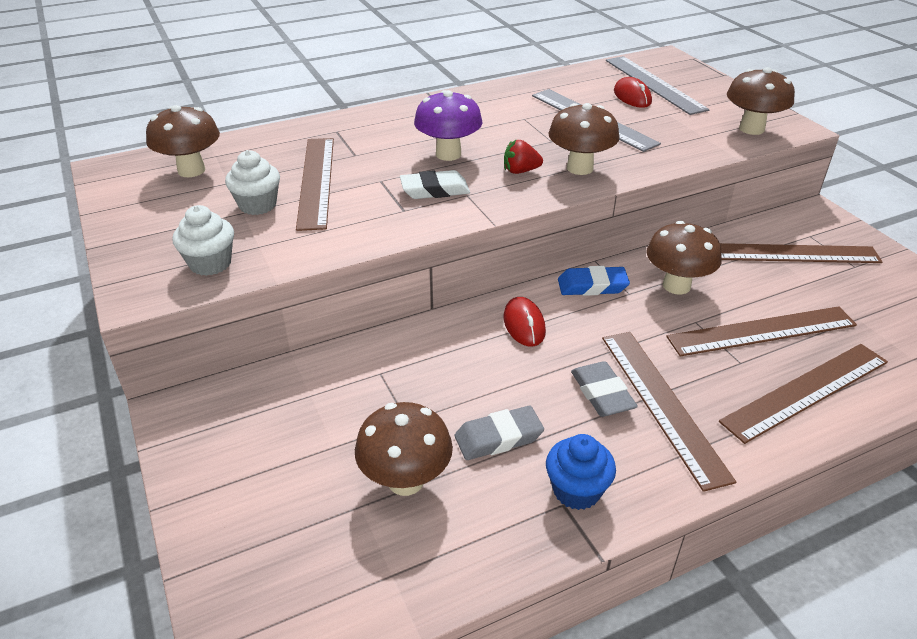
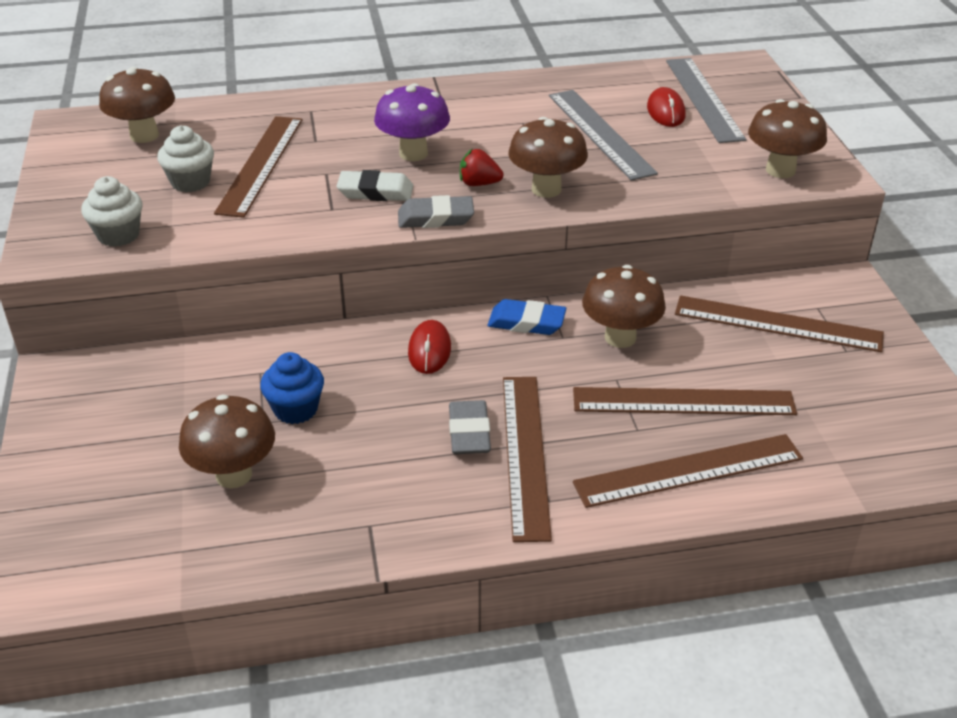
camera: 15 degrees right, 0 degrees up
(498, 437) = (341, 454): grey eraser -> grey eraser (435, 218)
(576, 490) = (389, 516): blue cupcake -> blue cupcake (295, 409)

